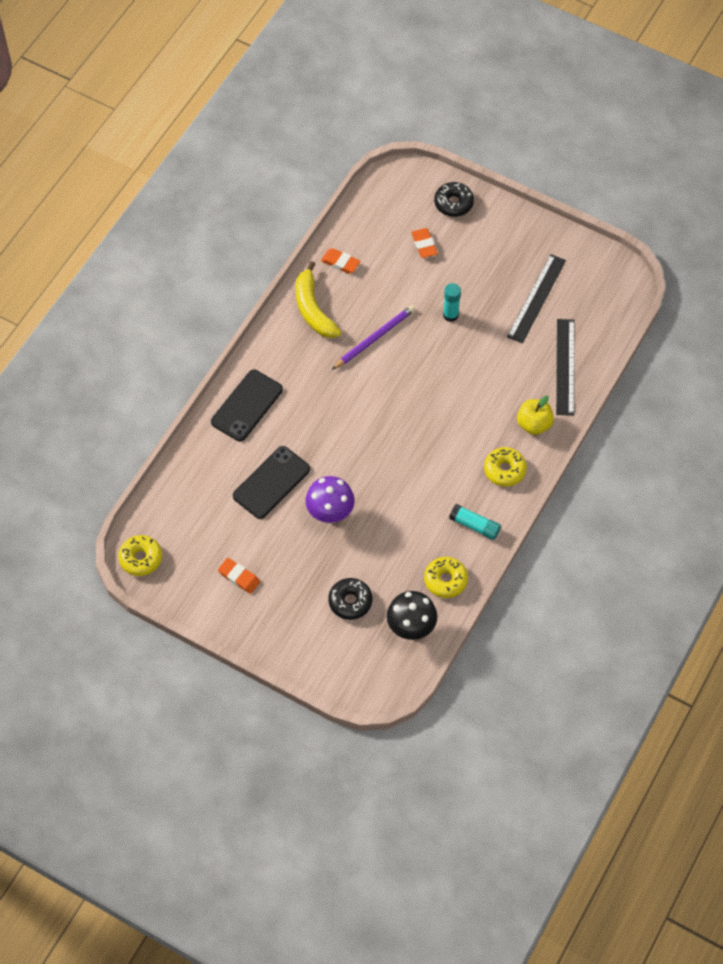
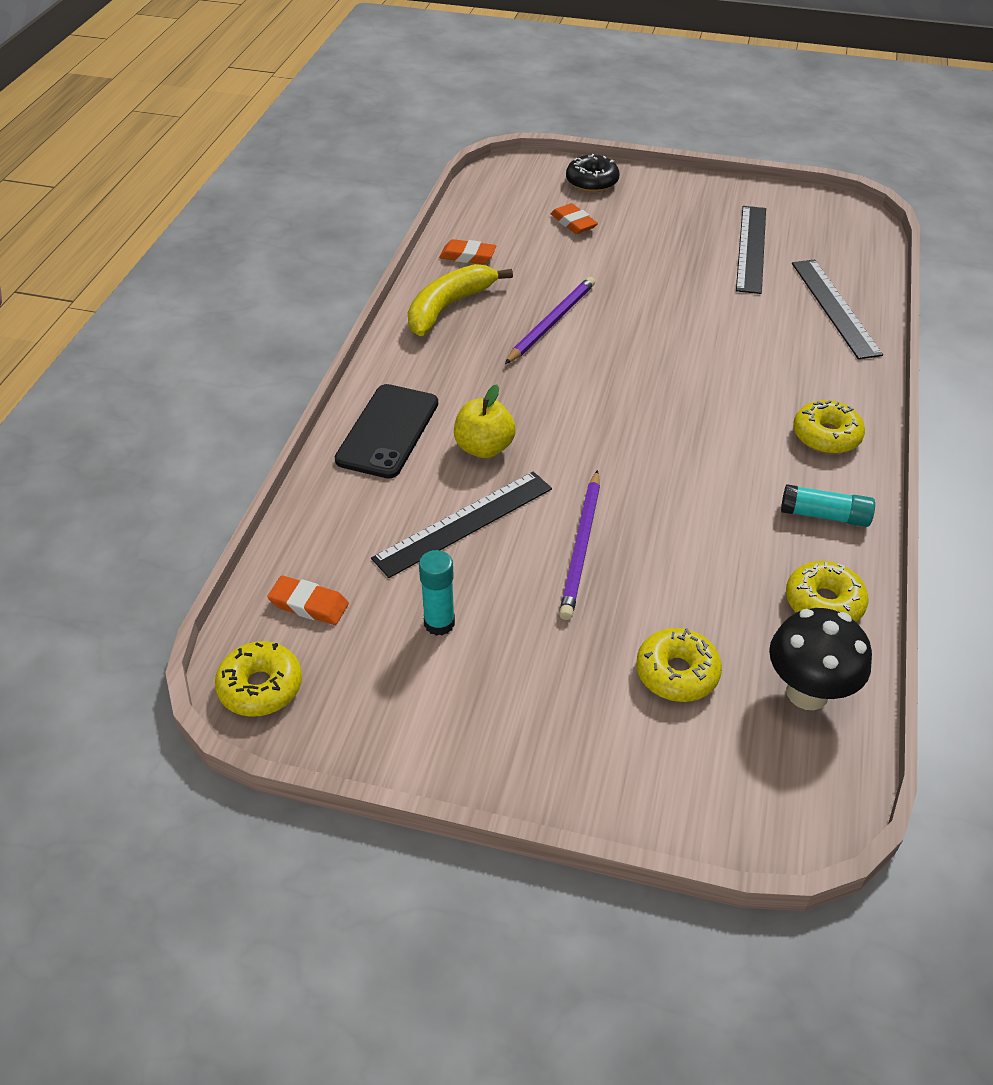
camera: 15 degrees left, 15 degrees down
(239, 577) = (457, 678): orange eraser -> orange eraser (309, 604)
(271, 482) = (464, 523): black phone -> black ruler
(313, 309) = (448, 307): yellow banana -> yellow banana turned 75 degrees clockwise
(330, 514) = (581, 547): purple mushroom -> purple pencil
(350, 601) = (677, 673): black donut -> yellow donut
(450, 315) = (646, 282): turquoise glue stick -> turquoise glue stick (439, 623)
(534, 424) = (834, 375): yellow apple -> yellow apple (484, 448)

